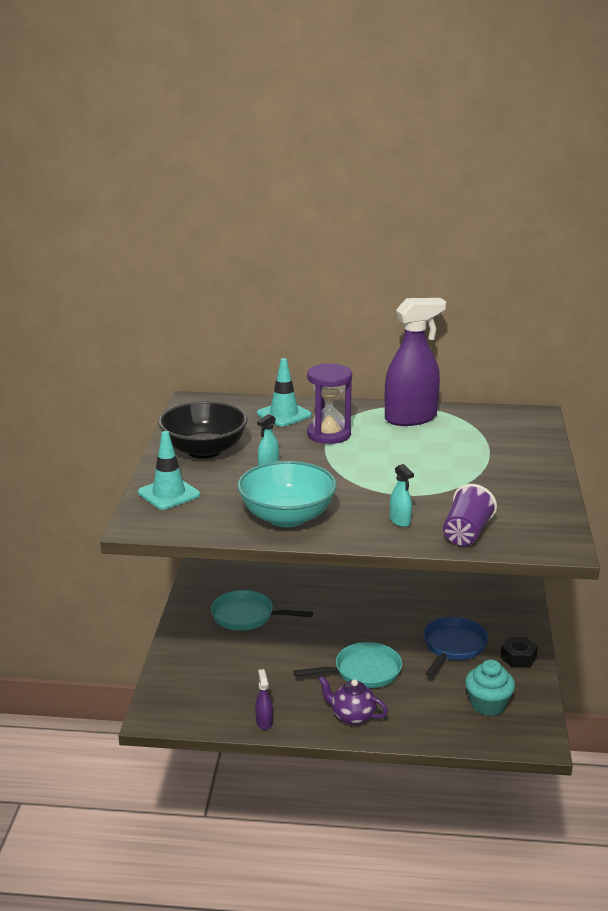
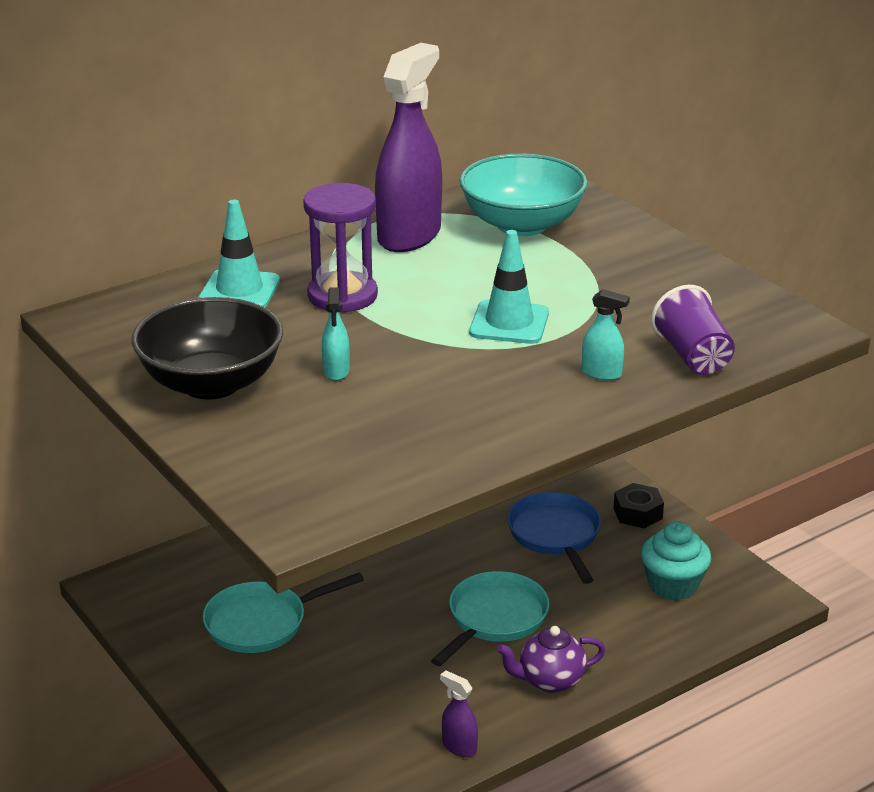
camera: 40 degrees left, 5 degrees up
(169, 494) = (263, 465): turquoise traffic cone -> turquoise traffic cone (509, 323)
(287, 517) = (467, 427): turquoise bowl -> turquoise bowl (522, 225)

